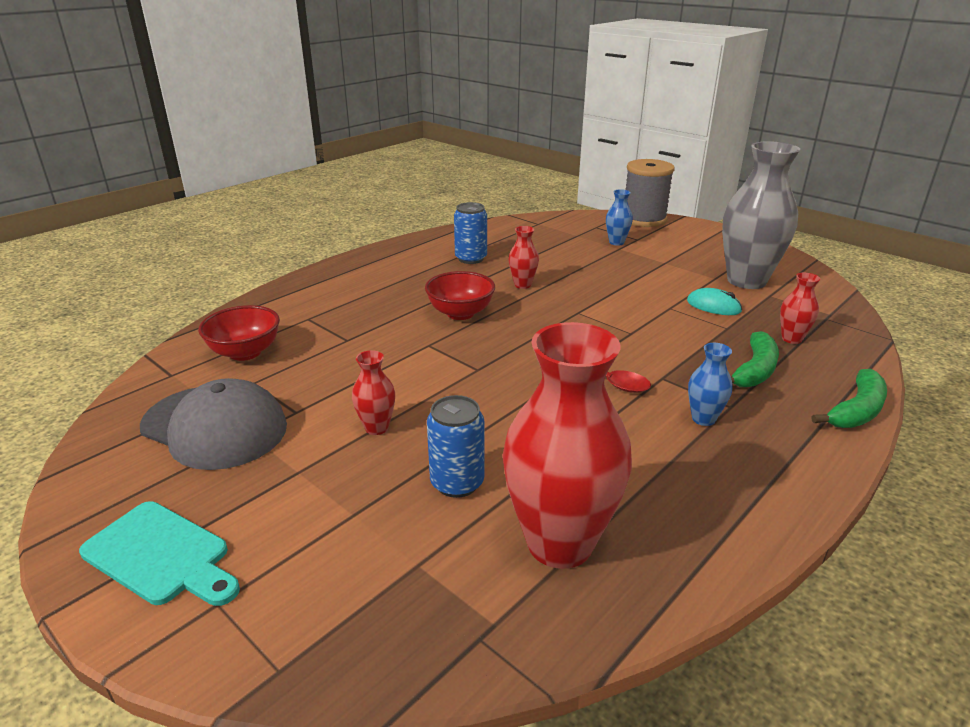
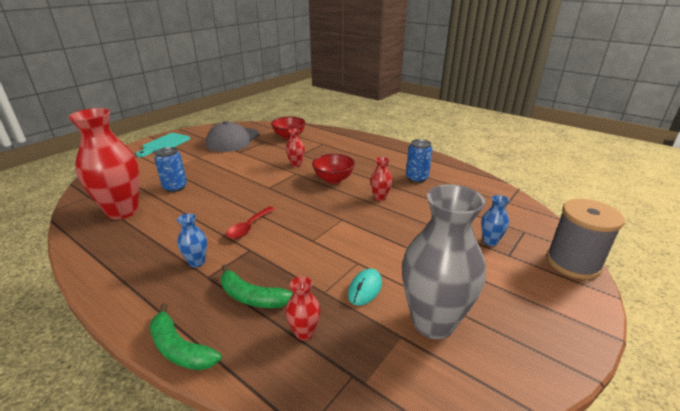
camera: 85 degrees right, 0 degrees up
(376, 428) = (222, 168): red vase -> red vase (296, 164)

